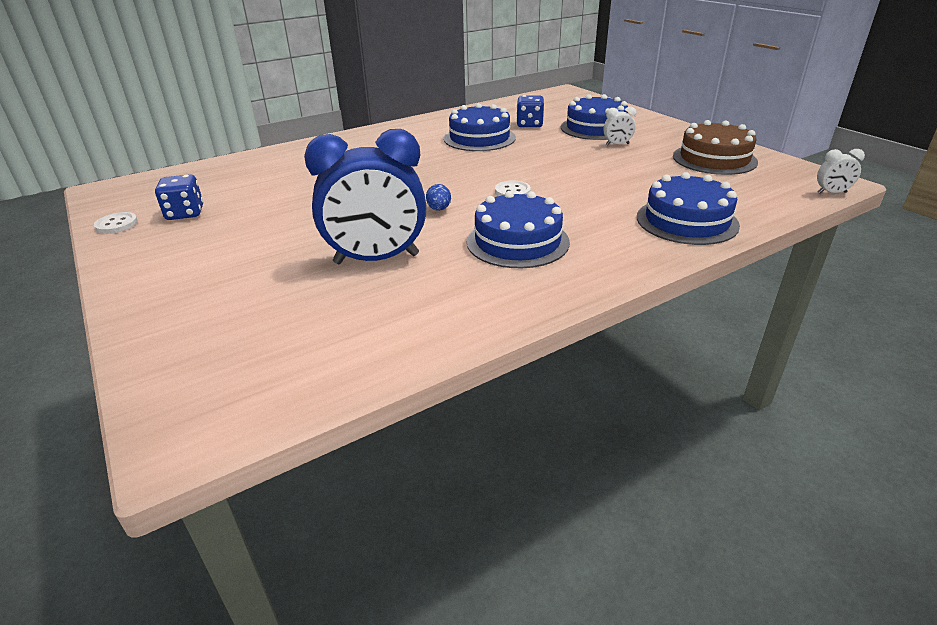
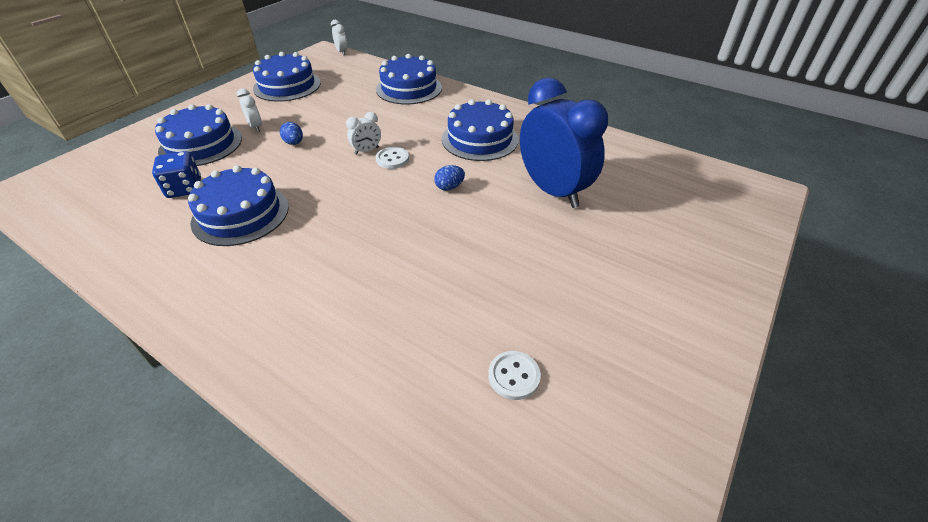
camera: 115 degrees left, 10 degrees up
(116, 224) = (665, 449): white button -> white button (514, 376)
(185, 213) = (584, 386): blue dice -> none
(538, 183) = (367, 150): none -> white clock
(575, 156) = (294, 143): none -> blue egg
(714, 159) = (287, 86): brown cake -> blue cake

